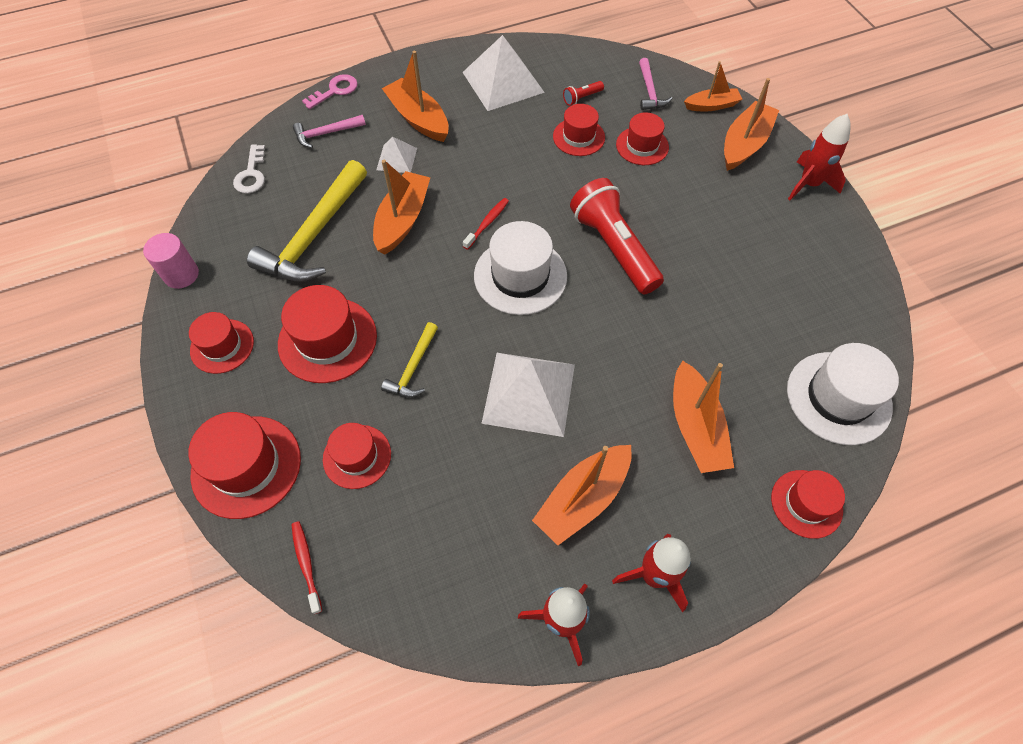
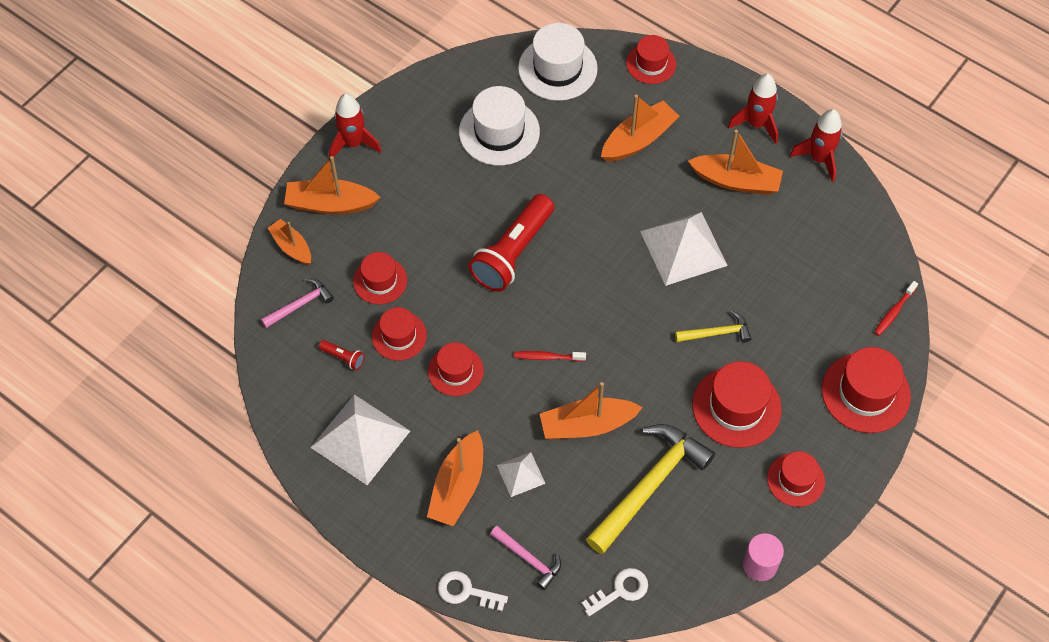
camera: 120 degrees left, 0 degrees up
(314, 235) = (649, 485): yellow hammer -> yellow hammer turned 45 degrees counterclockwise
(335, 91) = (466, 591): pink key -> white key
(357, 456) = (807, 328): red hat -> red hat (455, 371)
(520, 276) = (585, 305): white hat -> white hat (499, 132)

